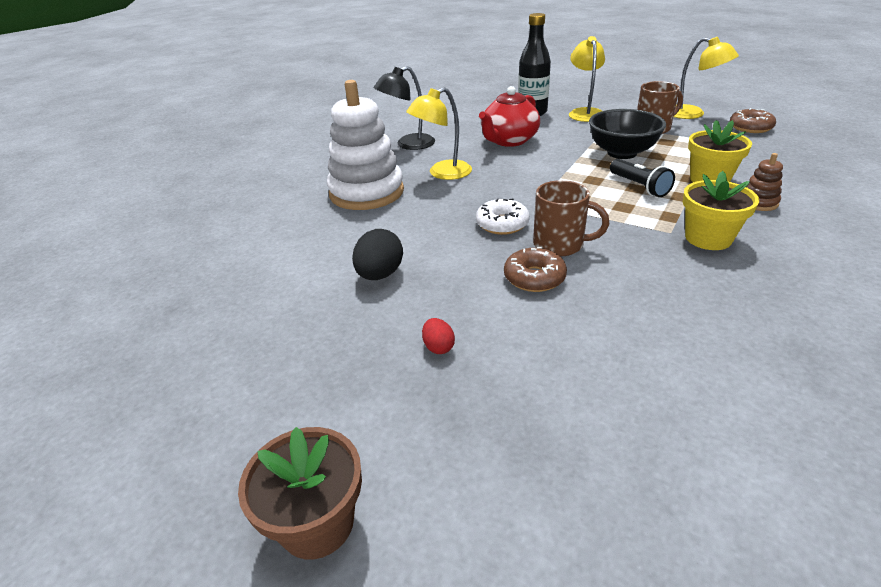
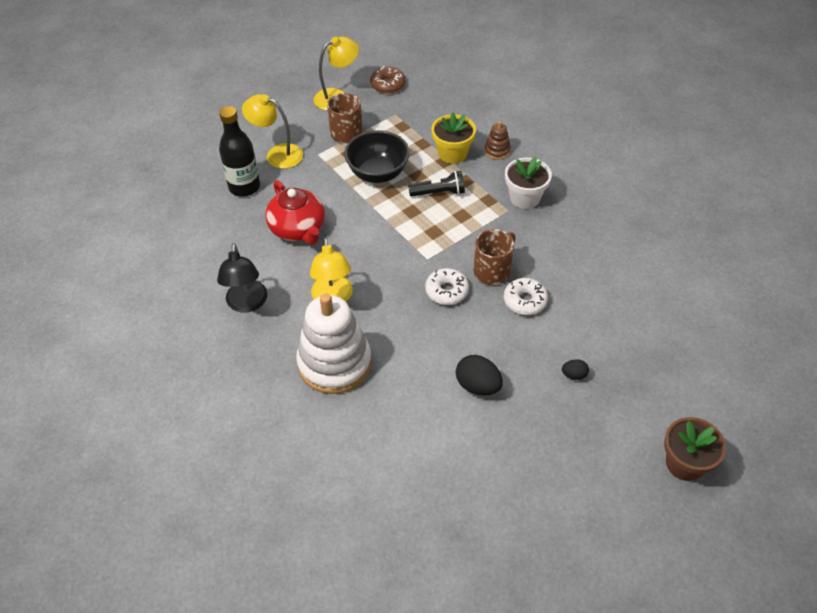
camera: 70 degrees left, 15 degrees up
(438, 347) = (574, 375): red egg -> black egg
(534, 278) = (525, 301): brown donut -> white donut
(708, 238) = (525, 198): yellow flower pot -> white flower pot

